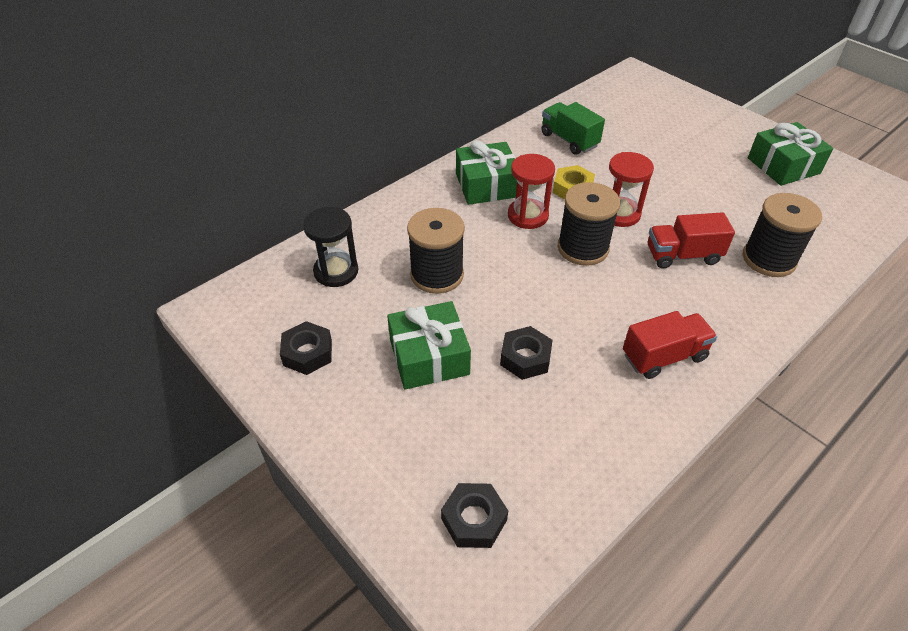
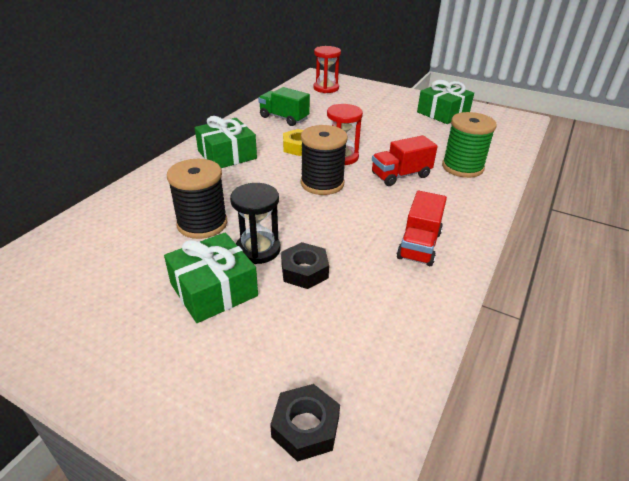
camera: 20 degrees left, 10 degrees down
(307, 353) = (84, 314): black nut -> none
(336, 271) = (101, 239): black hourglass -> black hourglass (258, 249)
(528, 216) = (269, 169): red hourglass -> red hourglass (326, 88)
(664, 356) = (419, 245): red truck -> red truck turned 150 degrees clockwise
(768, 259) = (462, 167): black spool -> green spool

